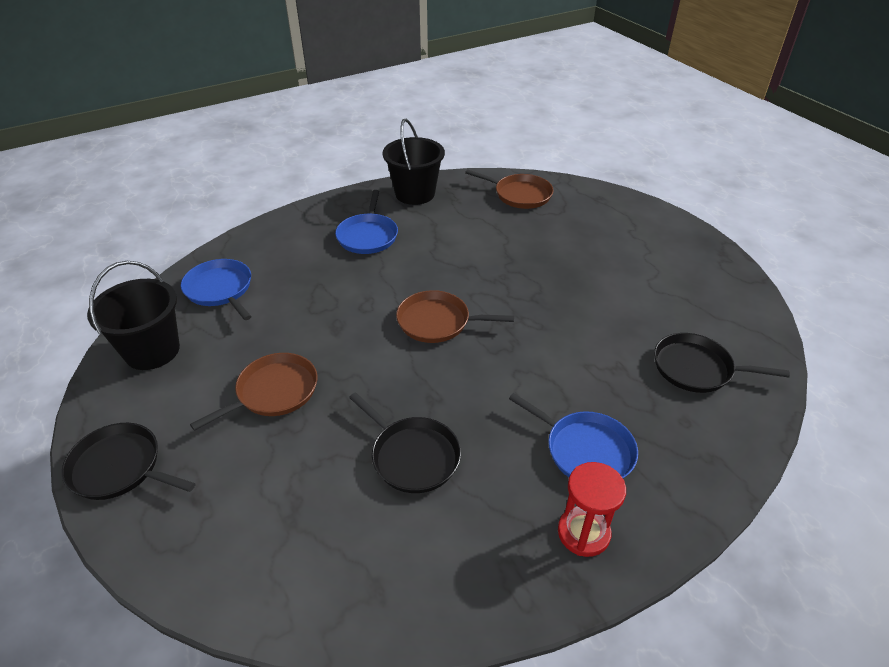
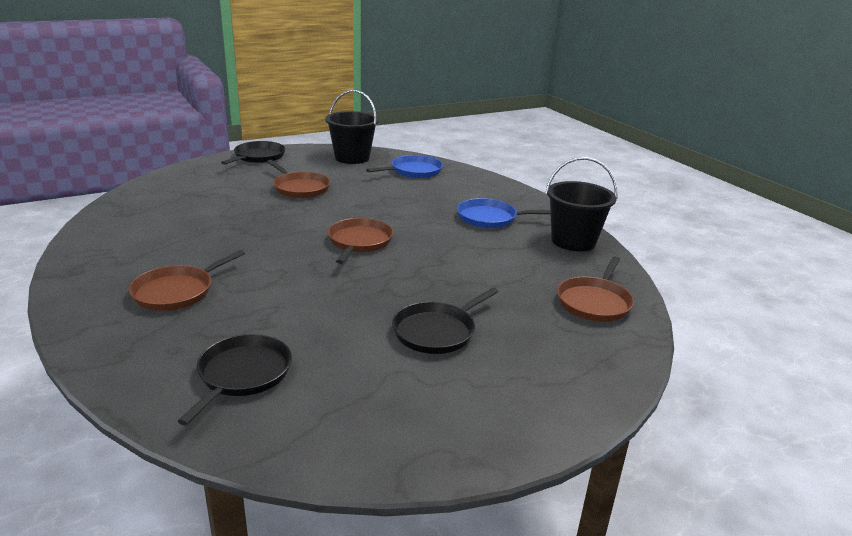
camera: 90 degrees right, 15 degrees down
(412, 456) = (216, 227): black pan -> black pan (437, 331)
(583, 533) = (103, 280): red hourglass -> none
(585, 450) = (177, 291): blue pan -> brown pan

